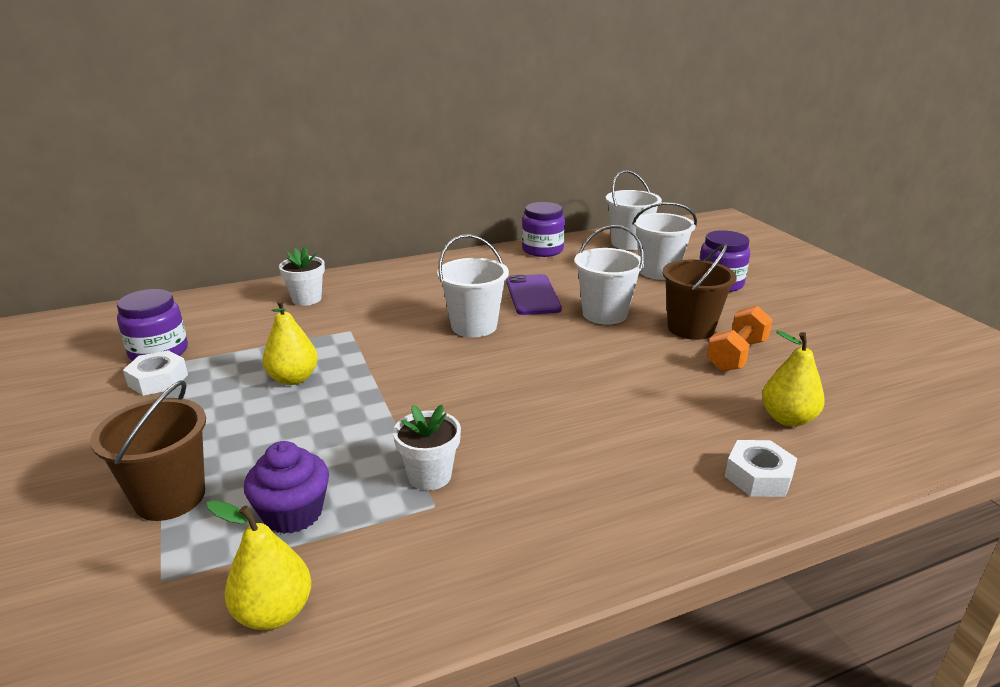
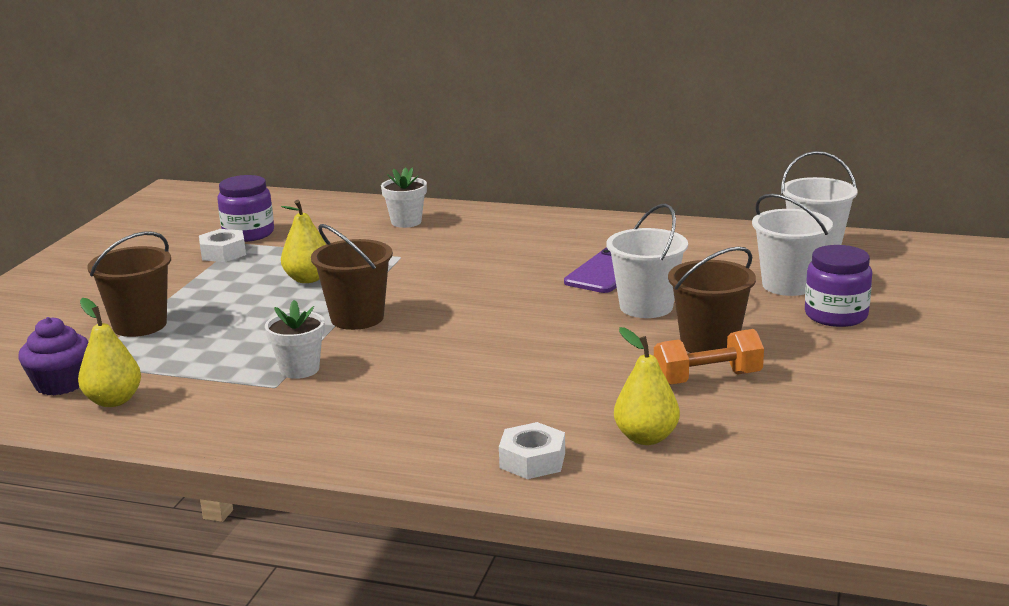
camera: 40 degrees right, 5 degrees down
(293, 513) = (190, 358): purple cupcake -> purple cupcake (60, 384)
(401, 401) = (357, 318): none -> brown bucket
(474, 326) = (505, 282): white bucket -> none
(542, 250) = (699, 232): purple jar -> none

